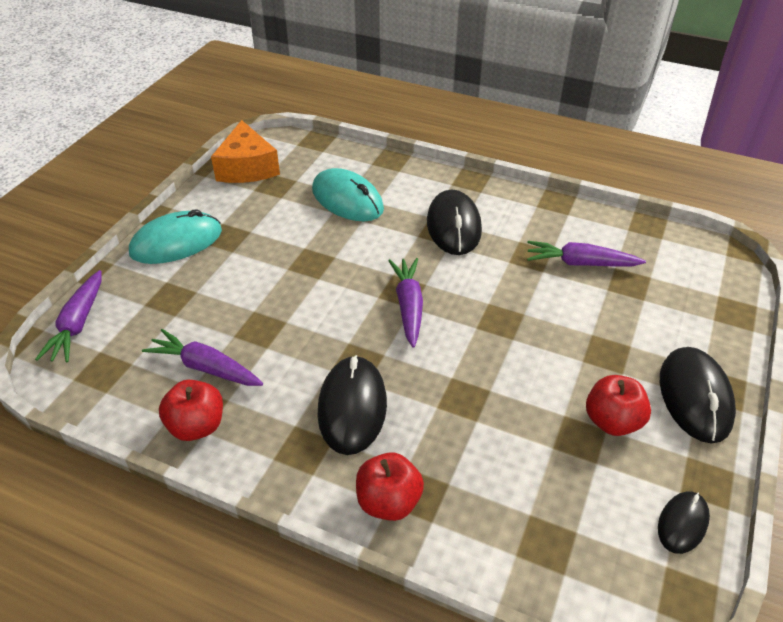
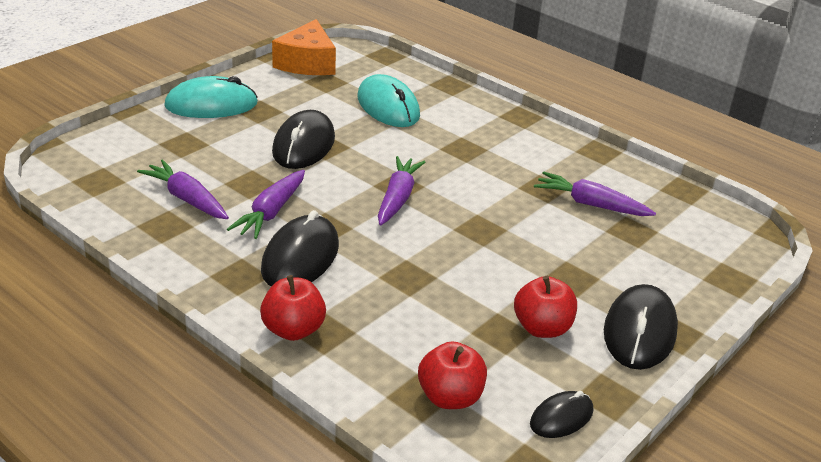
camera: 15 degrees right, 10 degrees down
(78, 324) = (95, 144): purple carrot -> purple carrot (271, 212)
(197, 426) = (157, 237): red apple -> red apple (450, 397)
(453, 226) = (480, 148): black mouse -> black mouse (304, 145)

